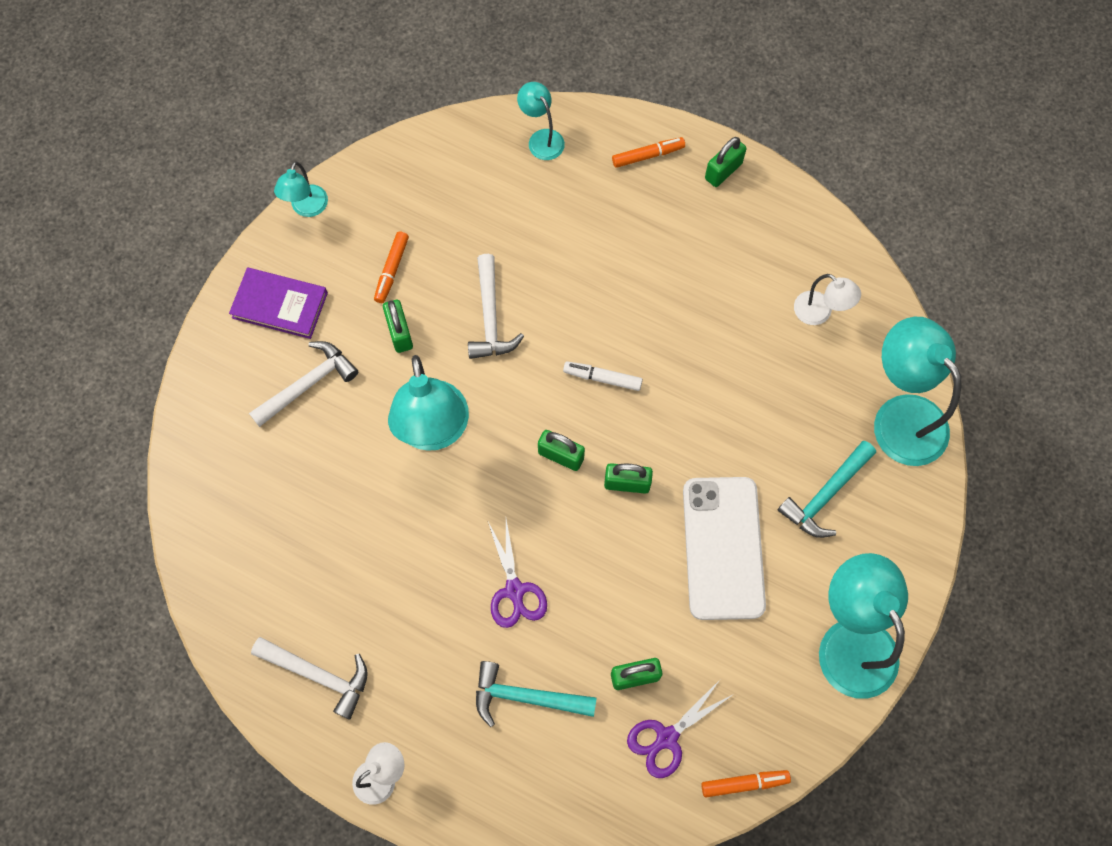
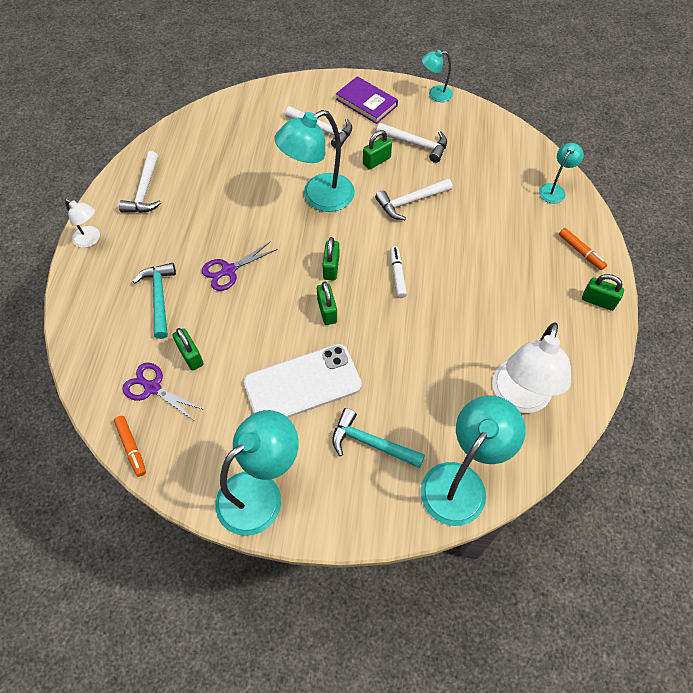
camera: 70 degrees right, 10 degrees down
(280, 305) = (366, 102): purple book -> purple book turned 45 degrees counterclockwise
(391, 270) = (416, 144): orange marker -> white hammer
(819, 313) = (519, 398): white lamp -> white lamp, size x1.93

